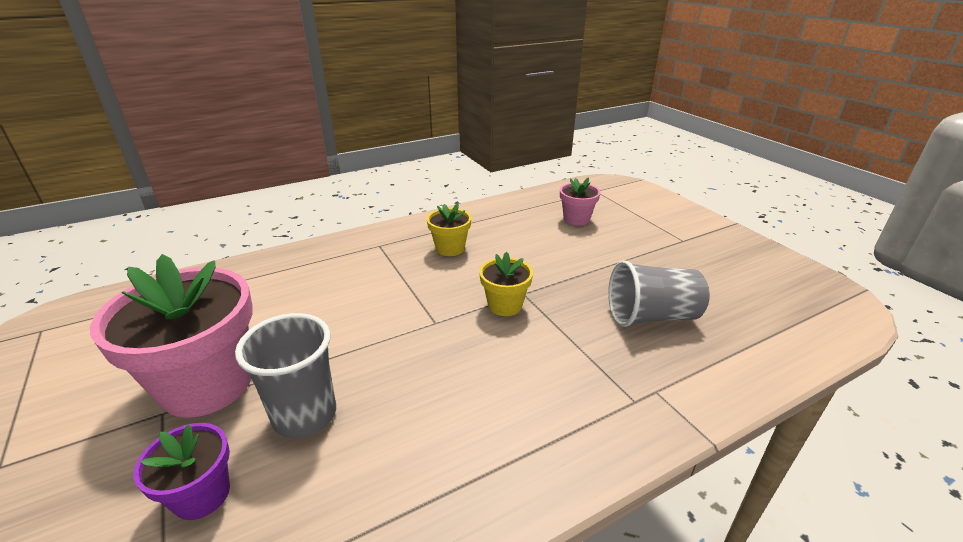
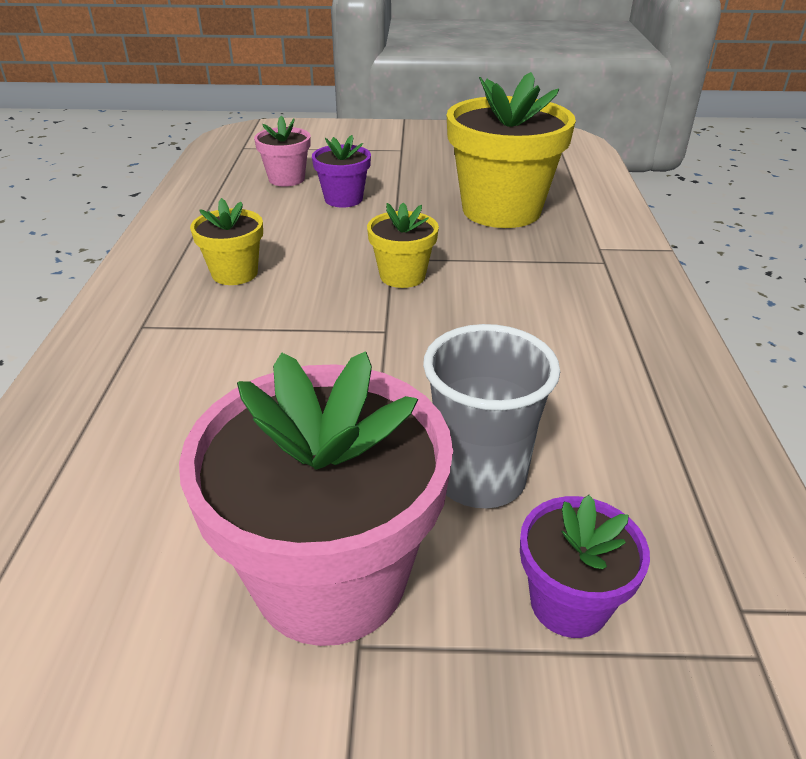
camera: 60 degrees left, 5 degrees up
(577, 247) = (343, 199): none -> purple flower pot
(651, 316) = (501, 210): grey cup -> yellow flower pot

